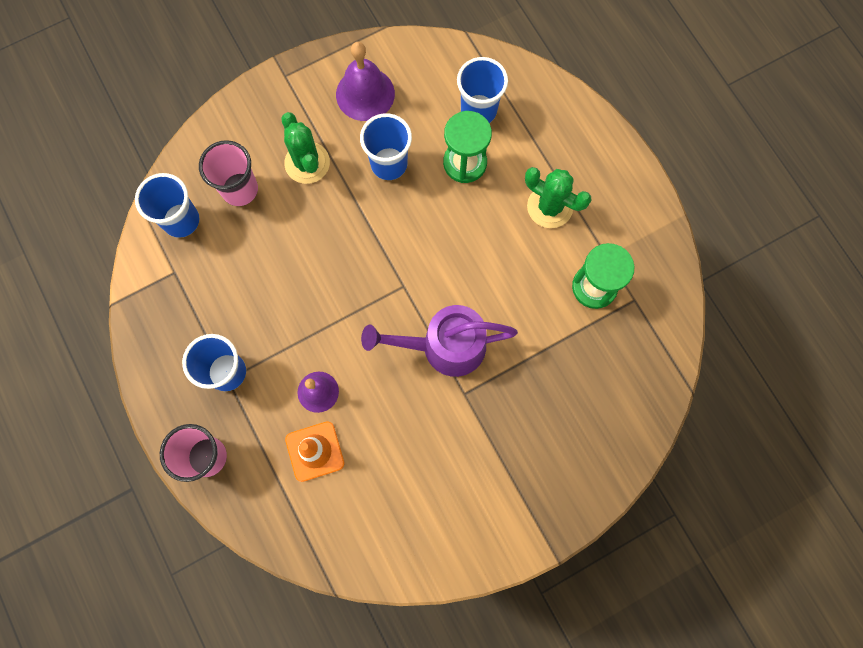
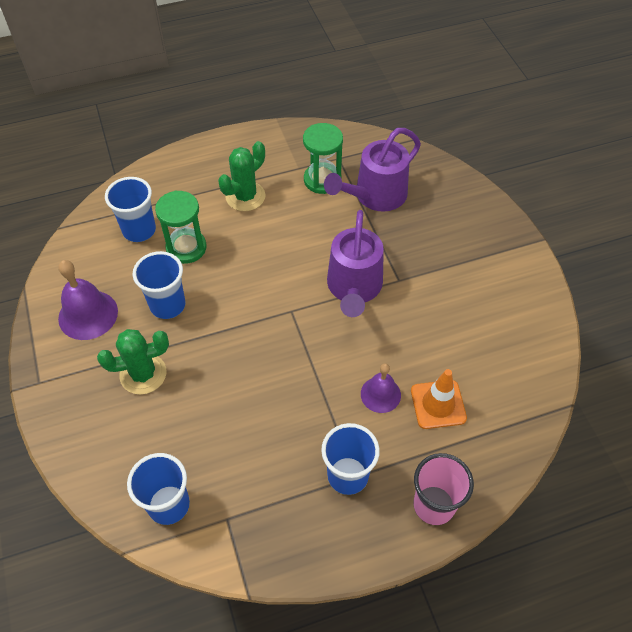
camera: 80 degrees left, 20 degrees down
(240, 189) = (151, 440): pink cup -> none
(582, 351) = (375, 196): none -> purple watering can

